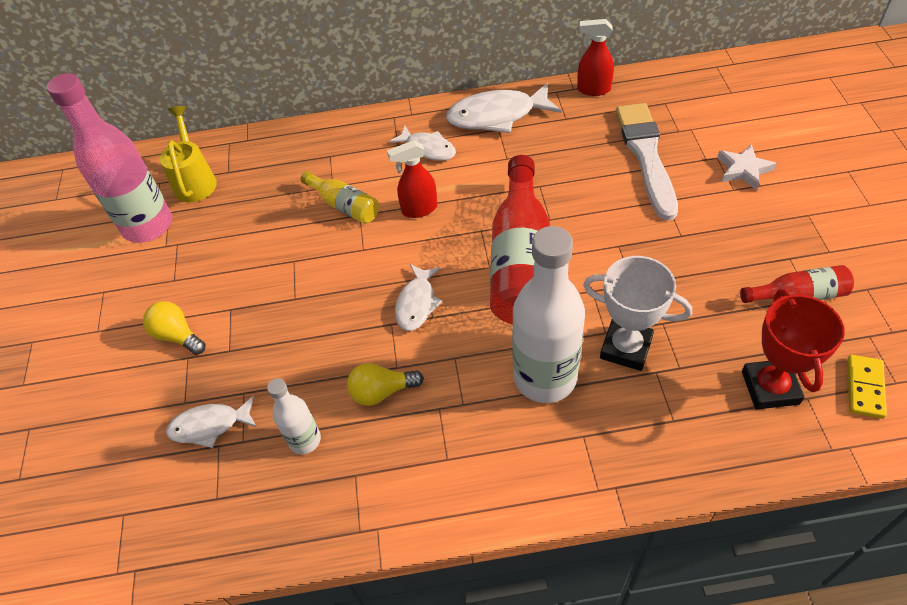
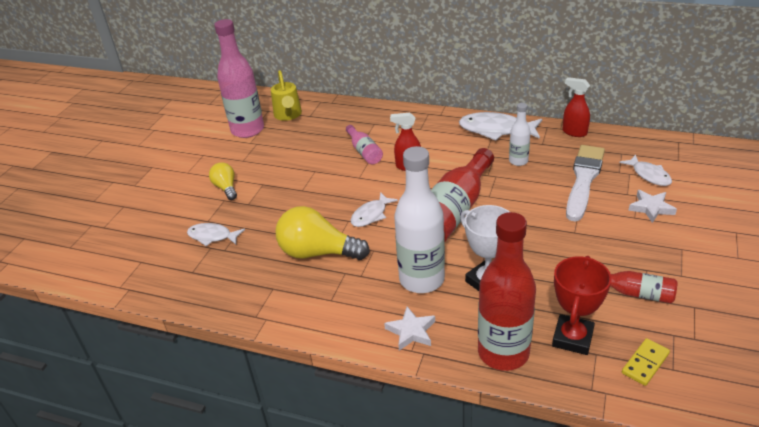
camera: 25 degrees right, 15 degrees down
(195, 181) = (288, 115): yellow watering can -> yellow watering can turned 150 degrees clockwise
(305, 440) = (257, 261): white bottle -> white bottle (518, 161)
(344, 205) = (364, 151): yellow bottle -> pink bottle
(382, 391) = (317, 253): yellow light bulb -> yellow light bulb, size x1.81
(428, 149) = (437, 136): white fish -> white fish (649, 175)
(580, 462) = (411, 331): none -> white star
(707, 443) = (503, 353): none -> red bottle

